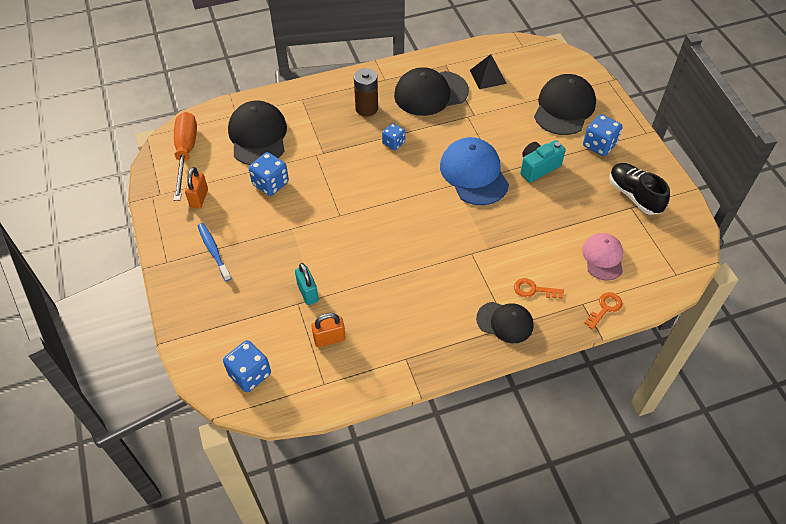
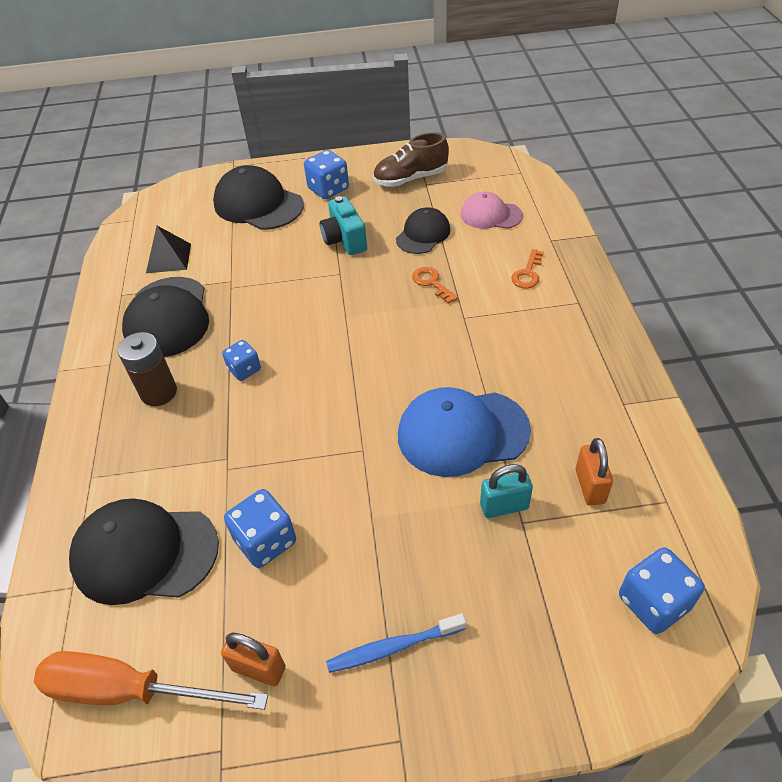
camera: 75 degrees left, 5 degrees down
(474, 174) = (334, 296): blue cap -> blue cap (462, 432)
(505, 322) = (572, 304): black cap -> black cap (423, 234)
(605, 308) = (559, 225): orange key -> orange key (432, 283)
(634, 195) = (410, 179): black shoe -> brown shoe

